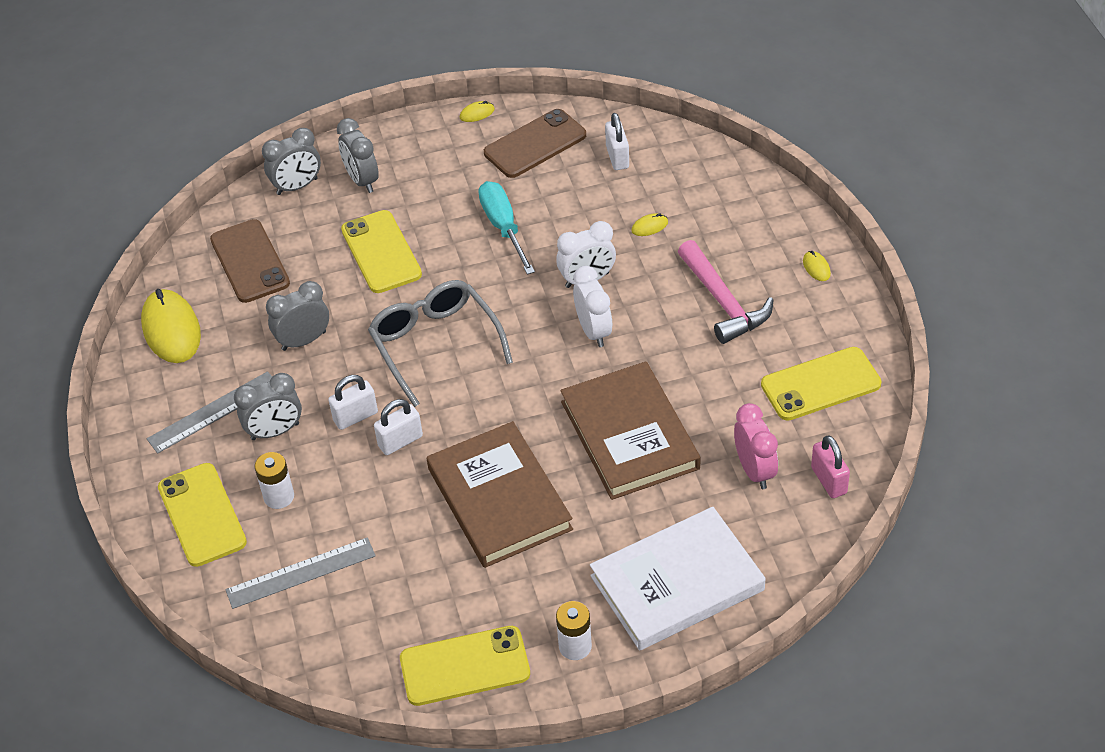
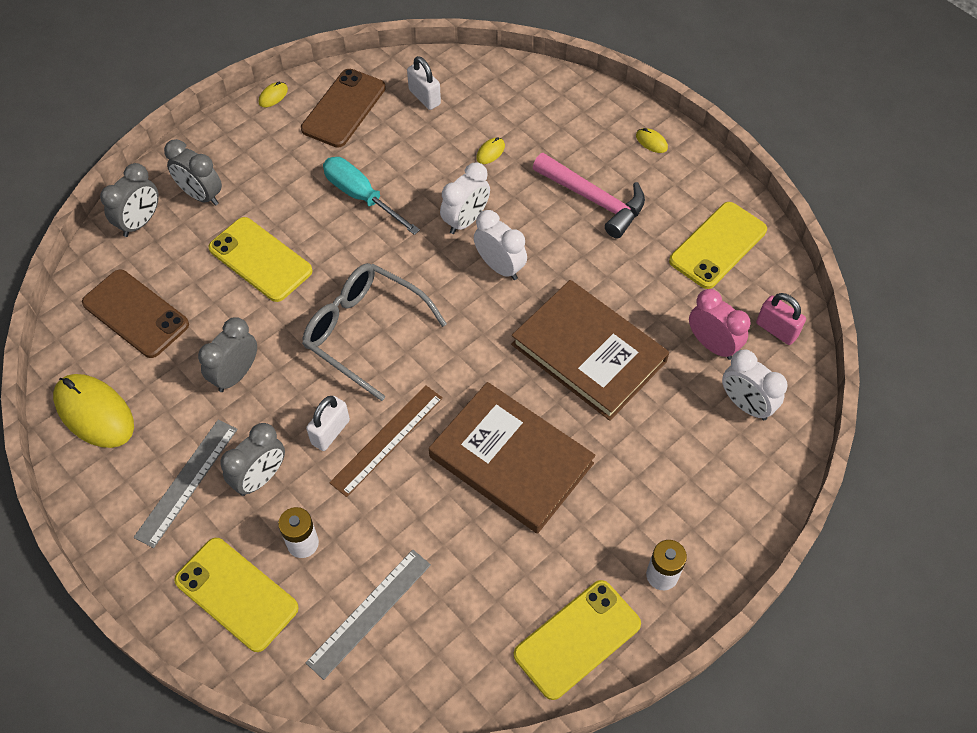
camera: 30 degrees left, 10 degrees up
(400, 441) = (387, 440): white padlock -> brown ruler
(677, 583) = (712, 476): white book -> none
(752, 535) = (745, 405): none -> white clock

